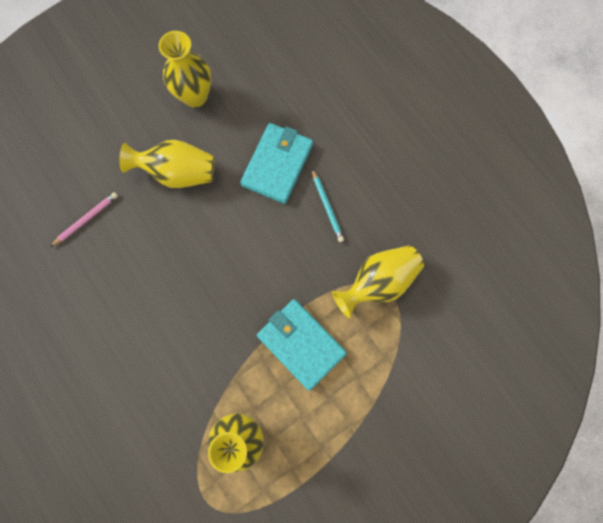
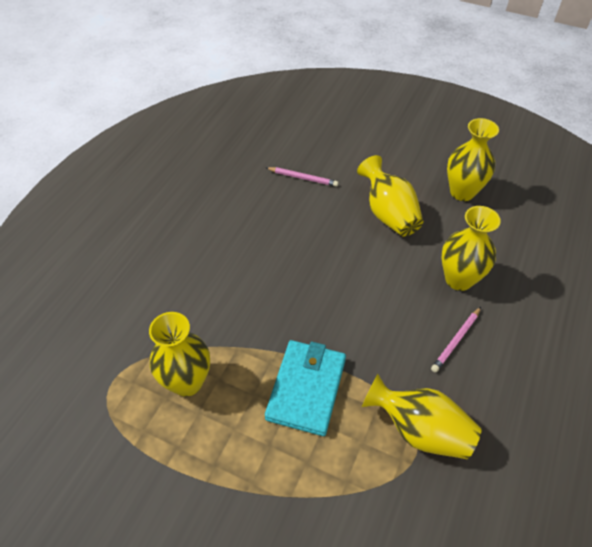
camera: 60 degrees right, 25 degrees down
(277, 165) = (459, 279): turquoise wallet -> yellow vase
(327, 207) = (456, 341): turquoise pencil -> pink pencil

